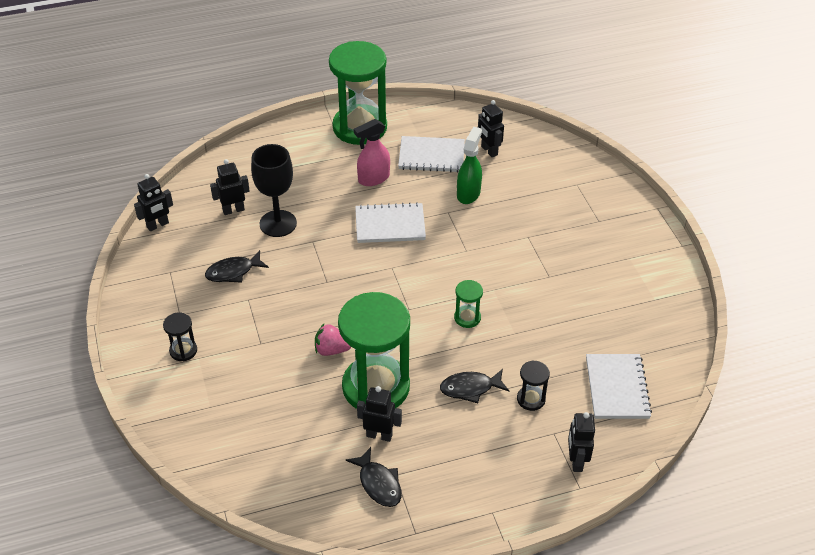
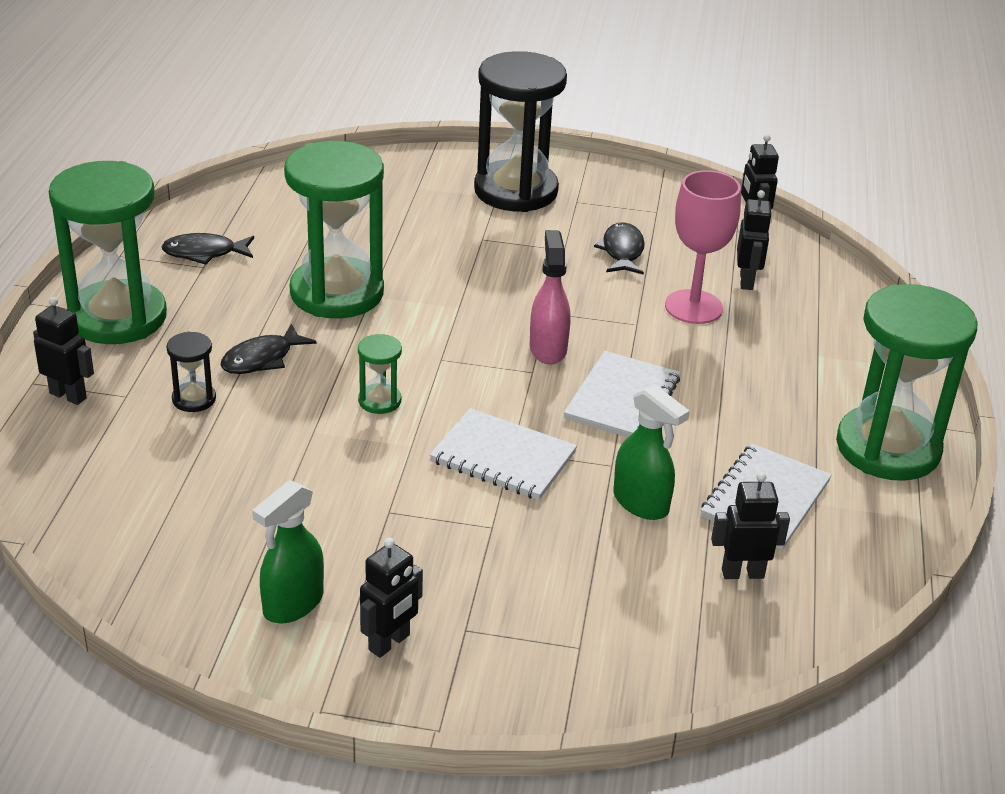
camera: 115 degrees right, 10 degrees down
(183, 350) = (516, 191): black hourglass -> black hourglass, size x2.38
(278, 223) = (693, 307): black goblet -> pink goblet
(331, 350) = (425, 281): pink strawberry -> none
(373, 178) = (742, 419): pink spray bottle -> pink spray bottle (548, 349)
(379, 435) = (266, 273): black robot -> black robot (389, 643)
(470, 388) = (262, 359): black fish -> black fish turned 150 degrees counterclockwise
(485, 486) = (117, 317): none -> green hourglass
(617, 388) = (129, 482): white notebook -> white notebook (503, 458)
(636, 281) = (292, 604): none -> green spray bottle

